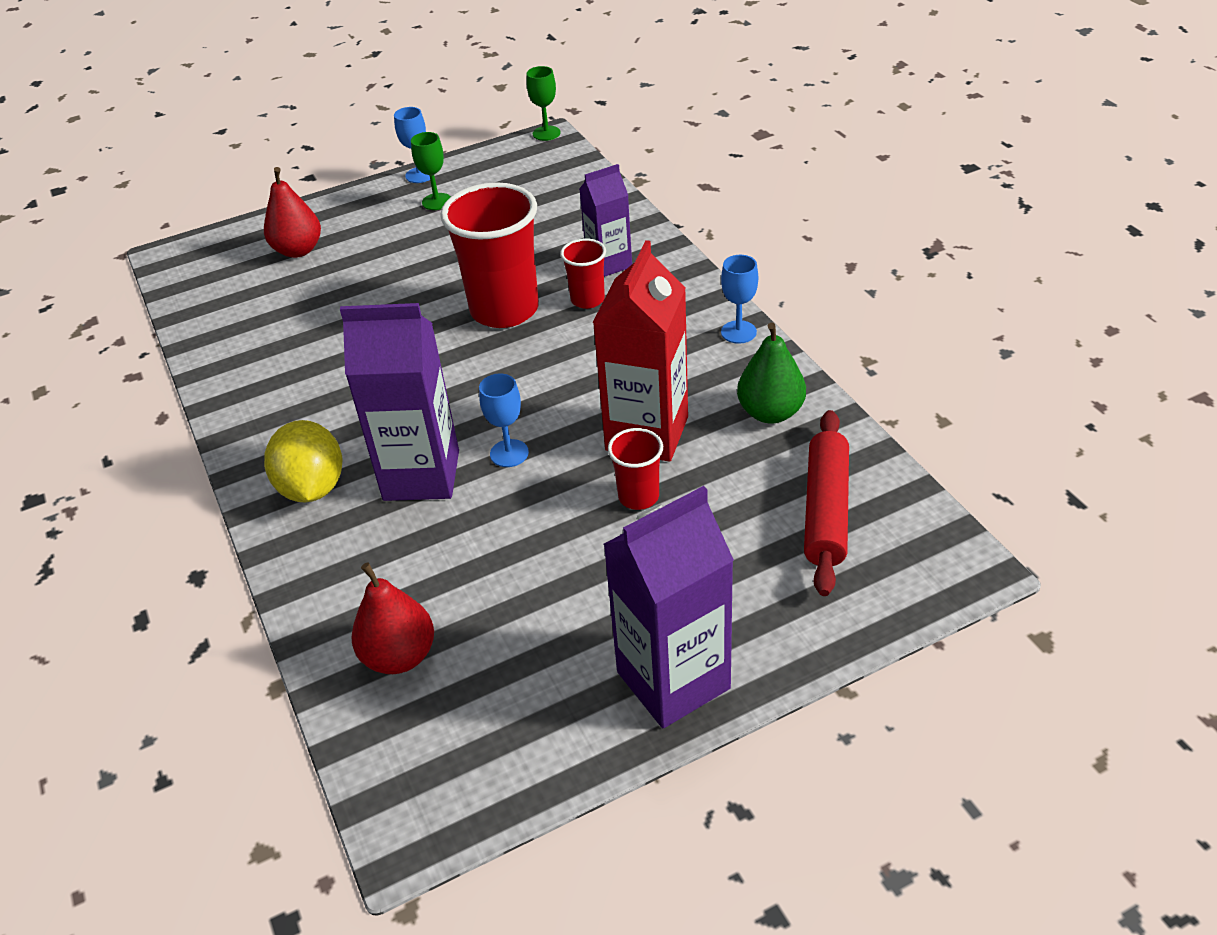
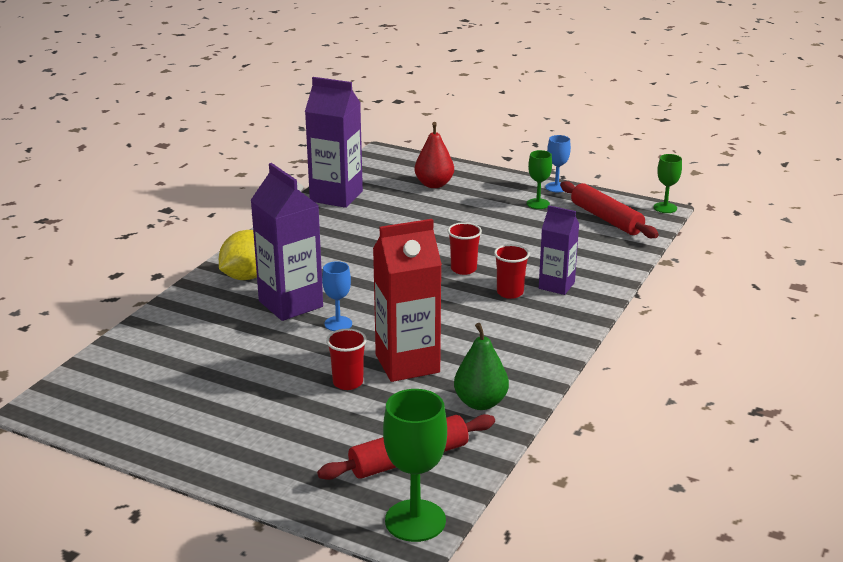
camera: 50 degrees right, 15 degrees down
(399, 656) = (152, 355): red pear -> none
(504, 310) = (463, 269): red cup -> red cup, size x0.49
(522, 175) = (606, 219): none -> red rolling pin
(673, 680) = (209, 452): purple carton -> purple carton (336, 196)
(738, 332) = (548, 360): blue goblet -> none
(938, 553) = (415, 521): none -> green goblet

